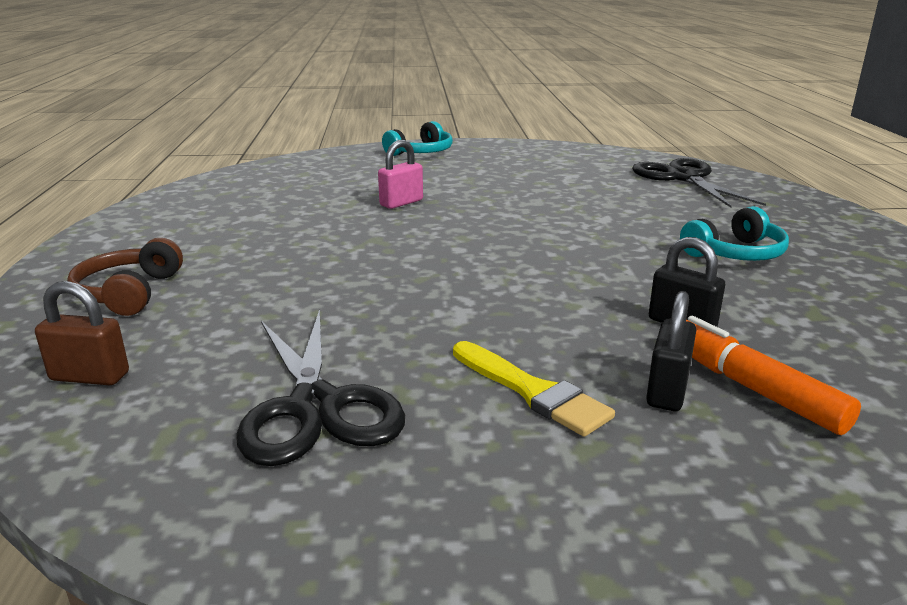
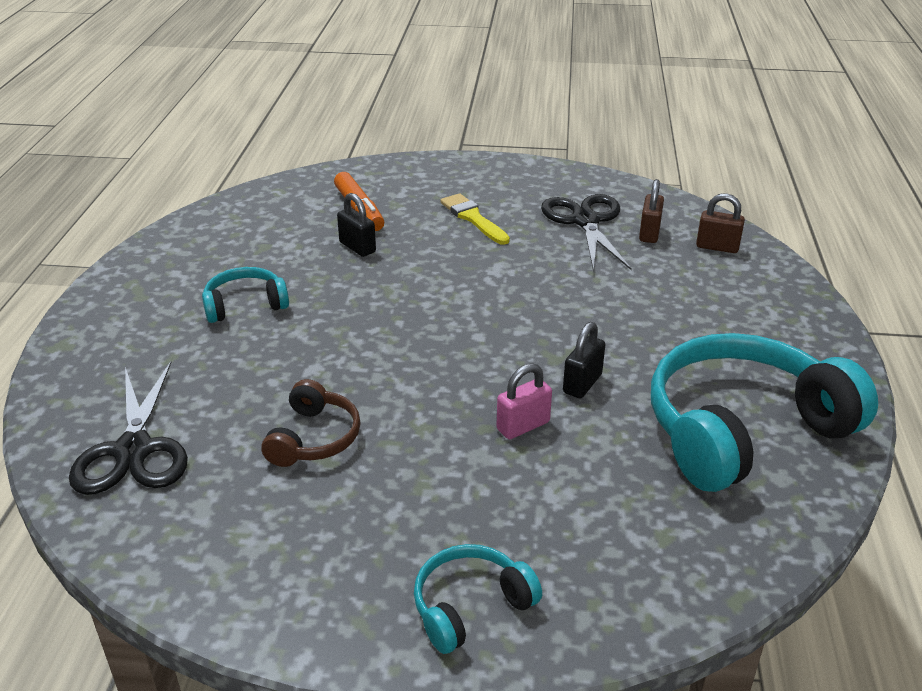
camera: 170 degrees left, 10 degrees up
(129, 293) = (745, 310): brown headphones -> brown headphones (314, 438)
(200, 392) = (649, 233): none -> brown padlock
(214, 212) = (742, 429): none -> turquoise headphones
(667, 391) = (404, 212): black padlock -> black padlock (582, 383)

